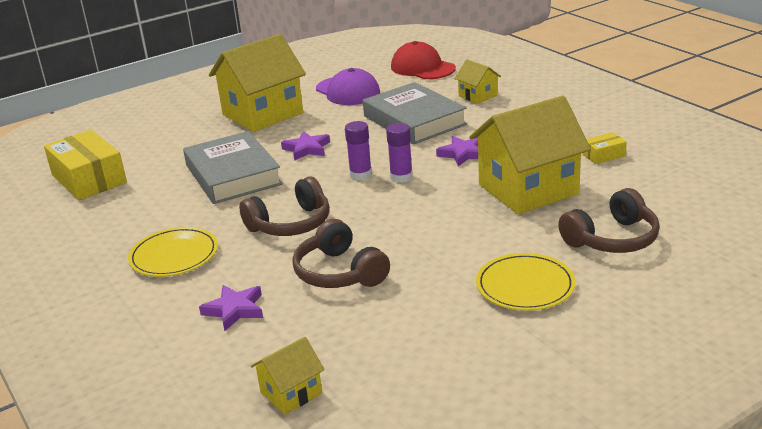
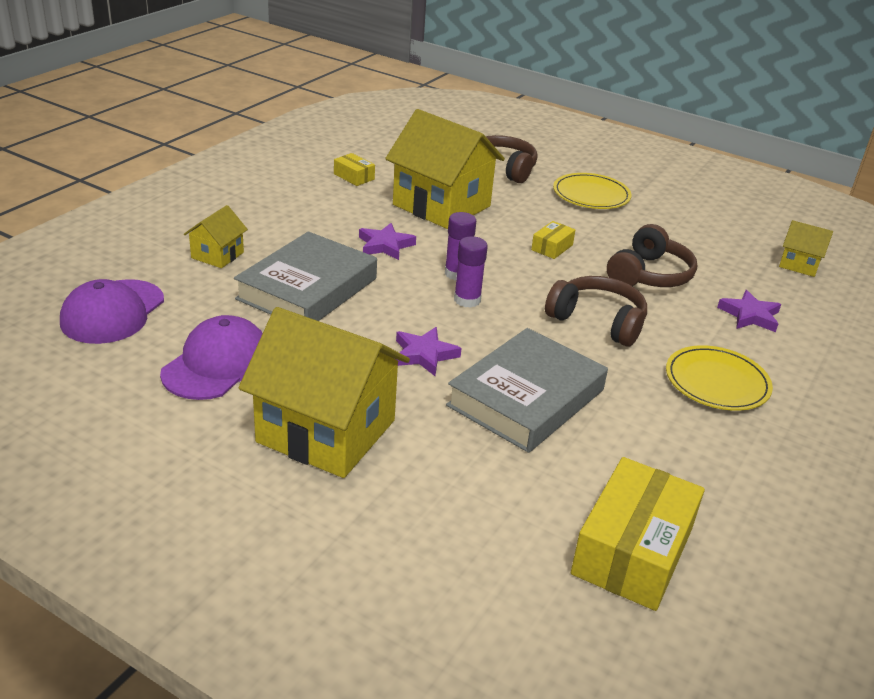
camera: 120 degrees left, 5 degrees up
(419, 231) = (552, 247): none -> yellow box
(422, 68) = (113, 312): red cap -> purple cap

